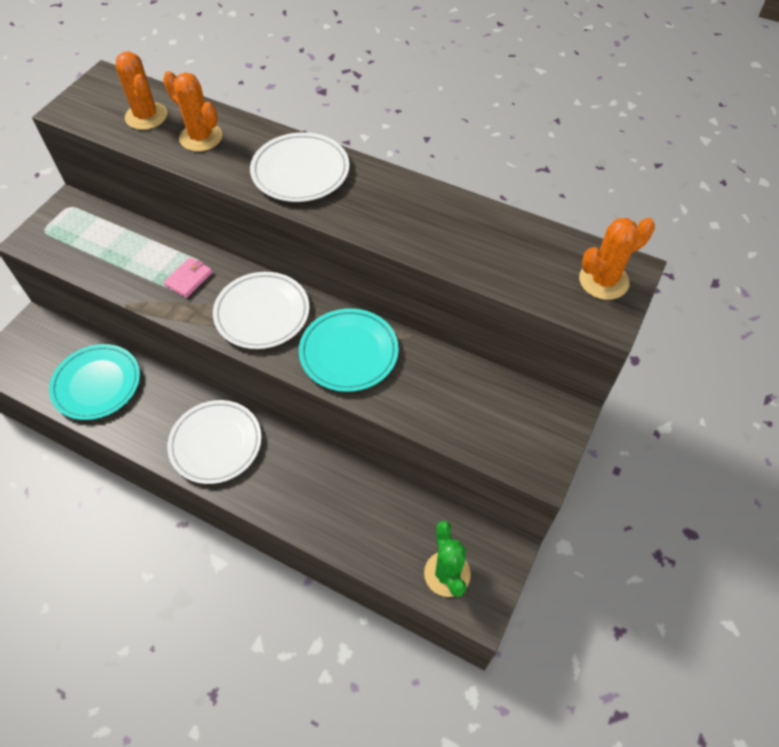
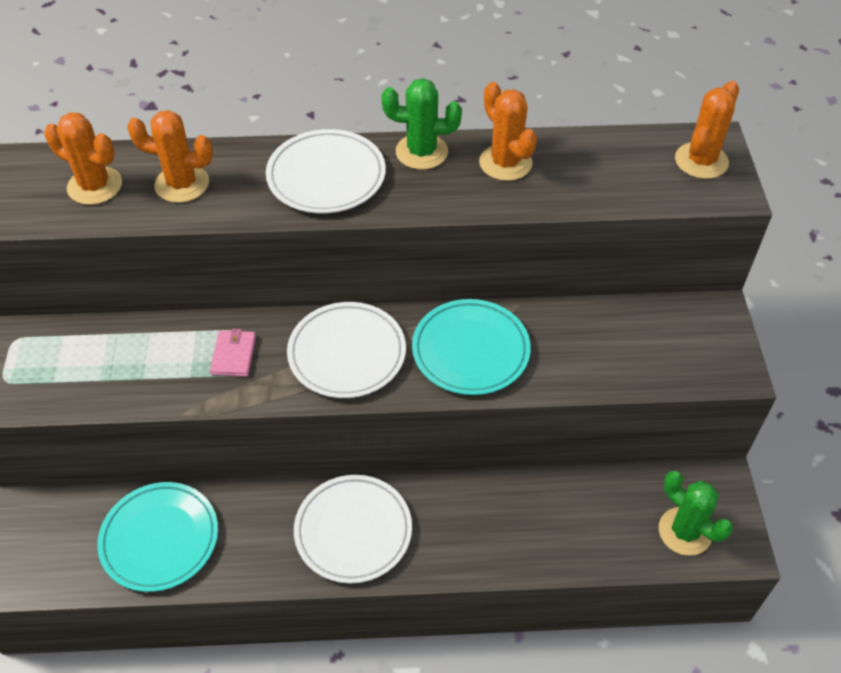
camera: 30 degrees left, 5 degrees down
(383, 181) = (421, 152): none -> green cactus
(440, 215) = (505, 163): none -> orange cactus

